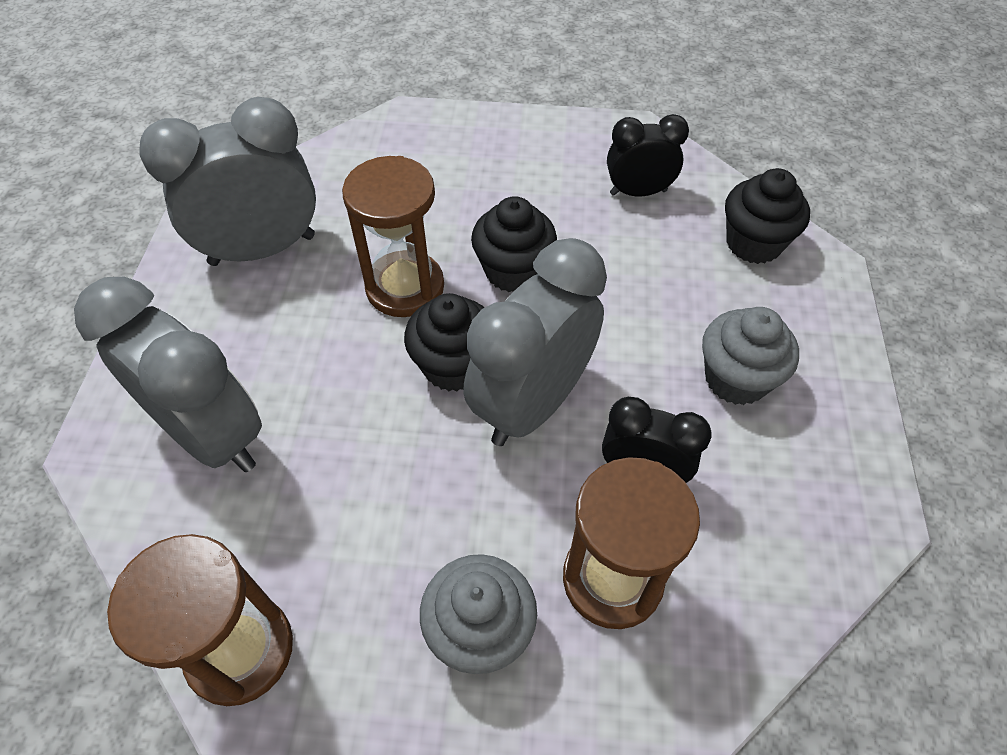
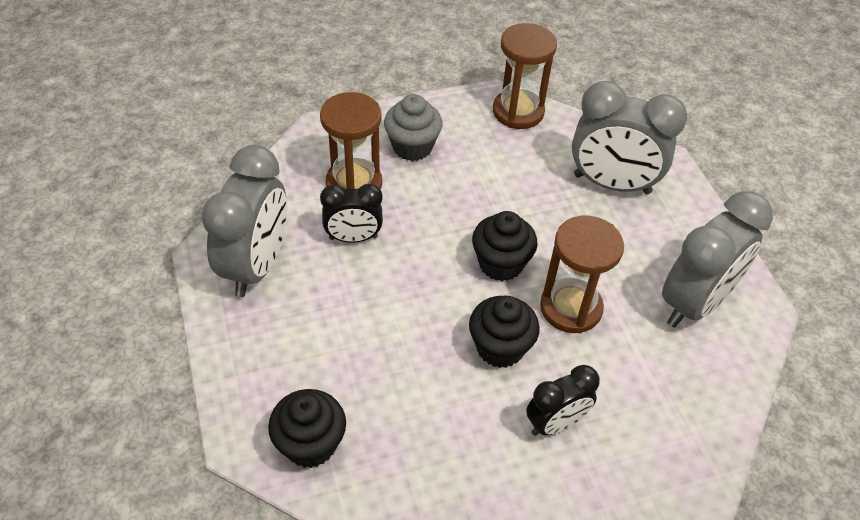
camera: 155 degrees right, 5 degrees down
(532, 404) = (437, 256): grey clock -> grey clock (256, 265)
(638, 192) = (430, 469): black clock -> black clock (555, 423)
(736, 379) = (305, 314): grey cupcake -> none

